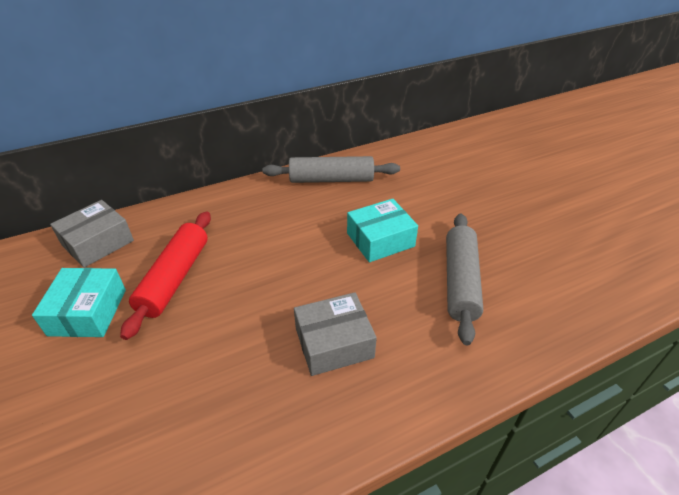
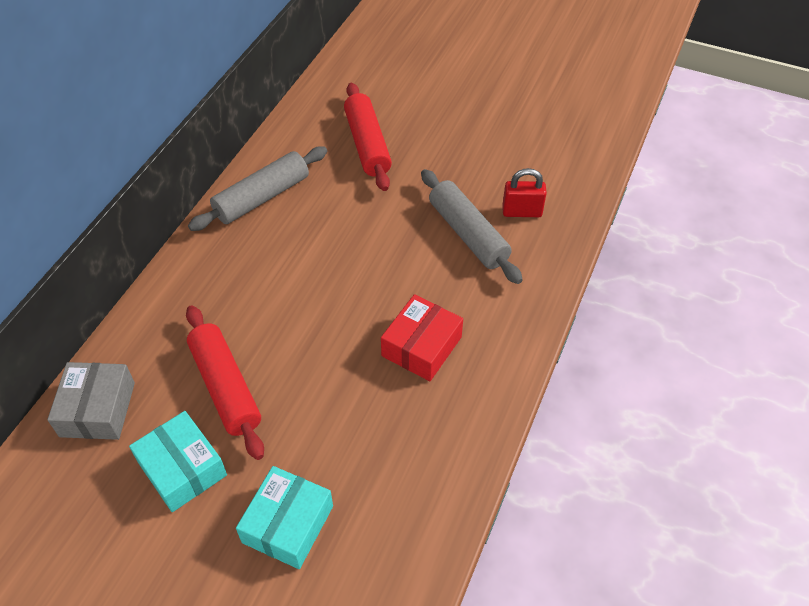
camera: 40 degrees left, 10 degrees up
(334, 343) = (421, 346): grey box -> red box
(380, 240) = (371, 235): turquoise box -> turquoise box (288, 524)
(438, 183) = (367, 144): none -> red rolling pin
(527, 291) = (522, 212): none -> red padlock

